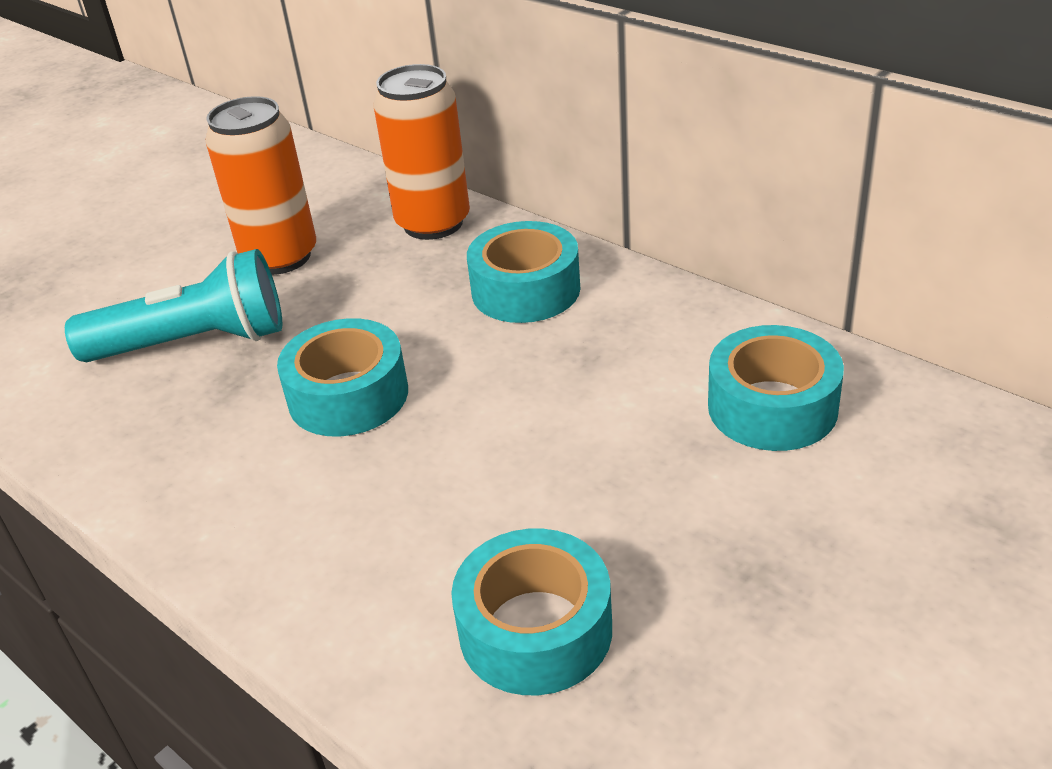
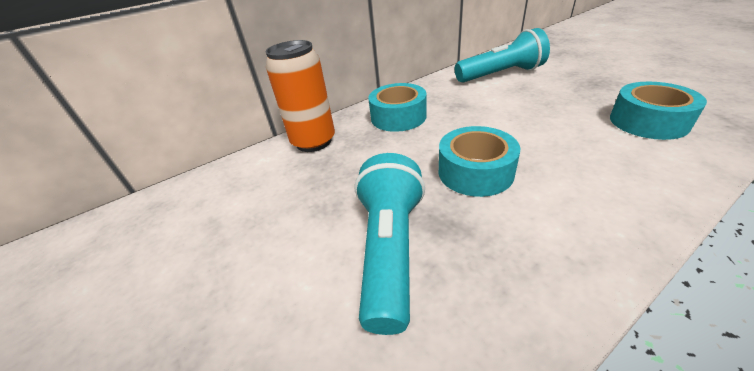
camera: 75 degrees left, 0 degrees up
(280, 257) = (301, 204): orange can -> none
(772, 407) = (501, 74): turquoise tape -> turquoise flashlight

